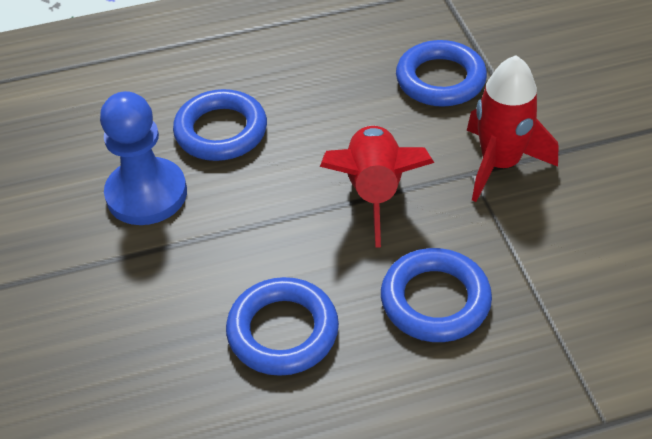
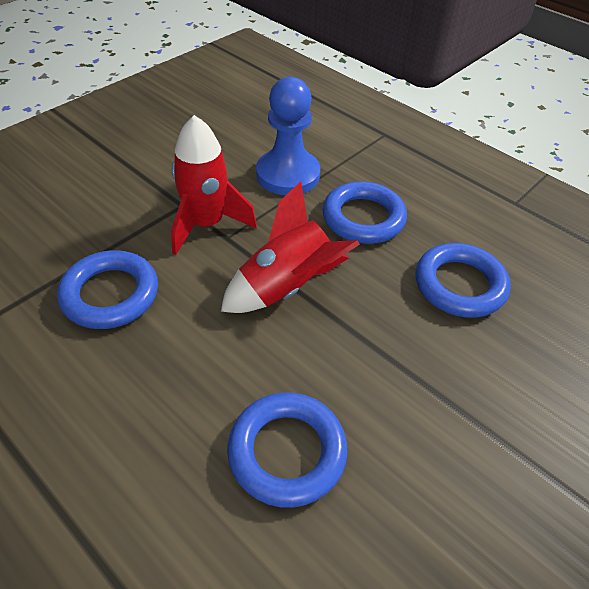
camera: 125 degrees left, 0 degrees up
(146, 194) = (420, 471): blue pawn -> blue pawn (288, 175)

